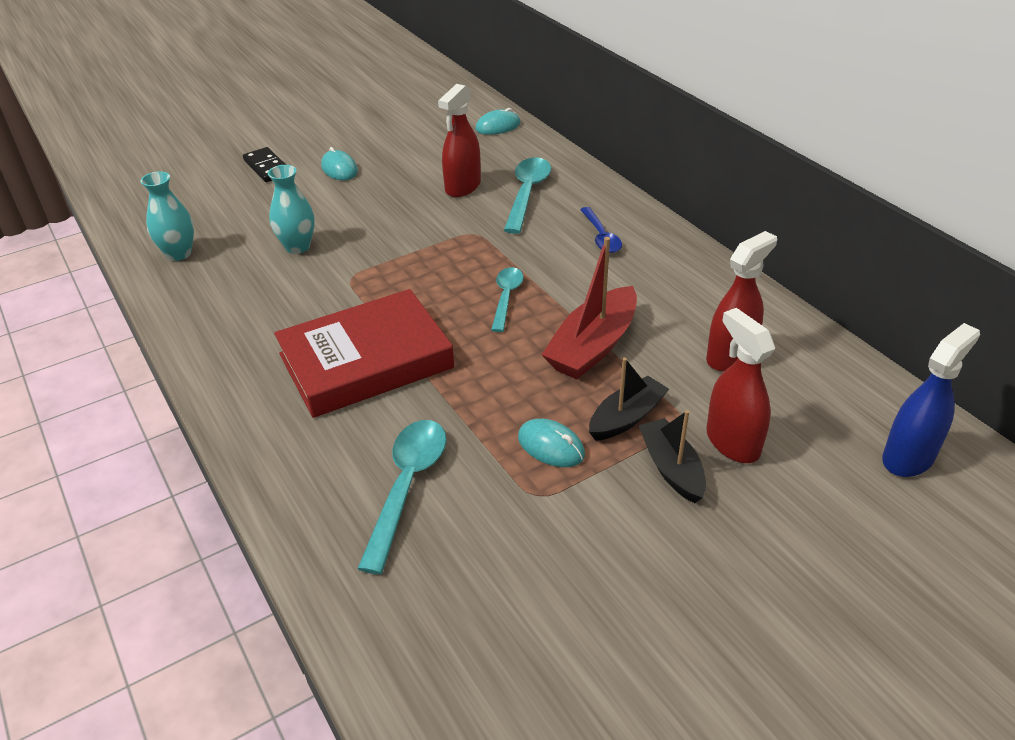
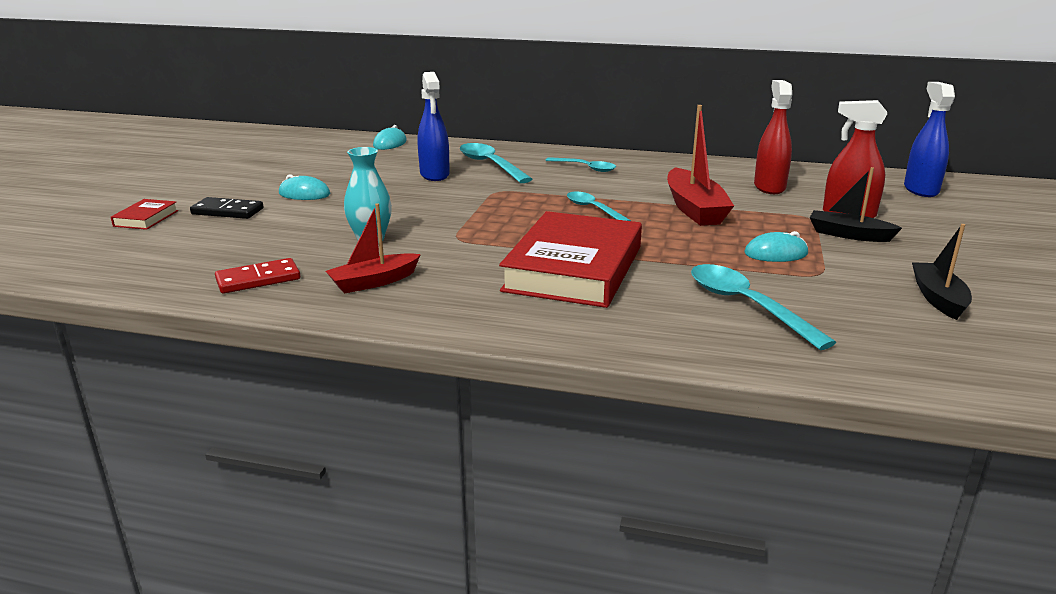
camera: 45 degrees left, 15 degrees down
(179, 253) = (258, 279): turquoise vase -> red domino
(216, 152) = (146, 218): none -> red book
(230, 295) = (374, 282): none -> red boat
(462, 187) = (434, 175): red spray bottle -> blue spray bottle
(601, 237) = (585, 168): blue spoon -> turquoise spoon
(626, 417) = (782, 227): black boat -> black boat (938, 298)

